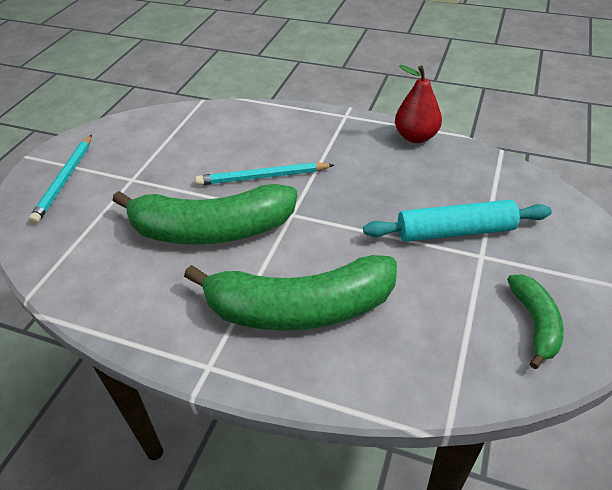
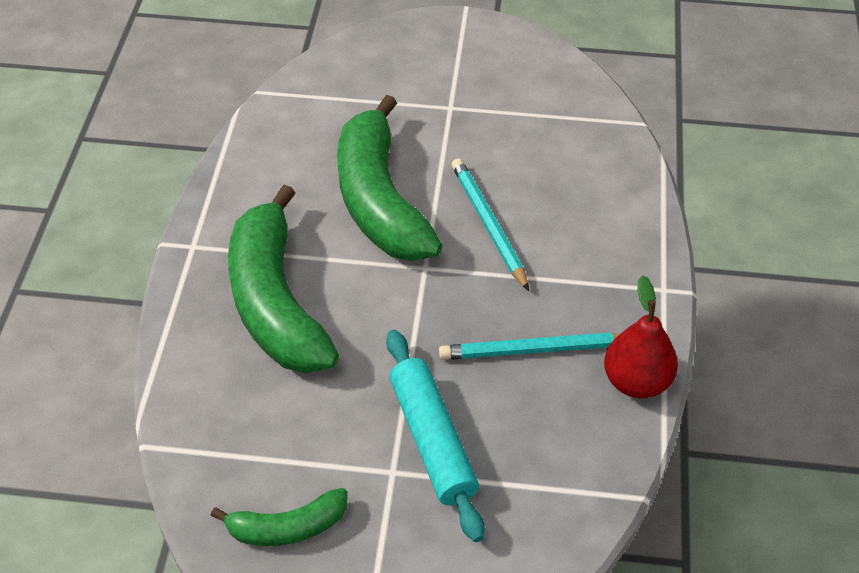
camera: 75 degrees right, 5 degrees up
(65, 180) = (433, 53): turquoise pencil -> turquoise pencil (534, 350)

